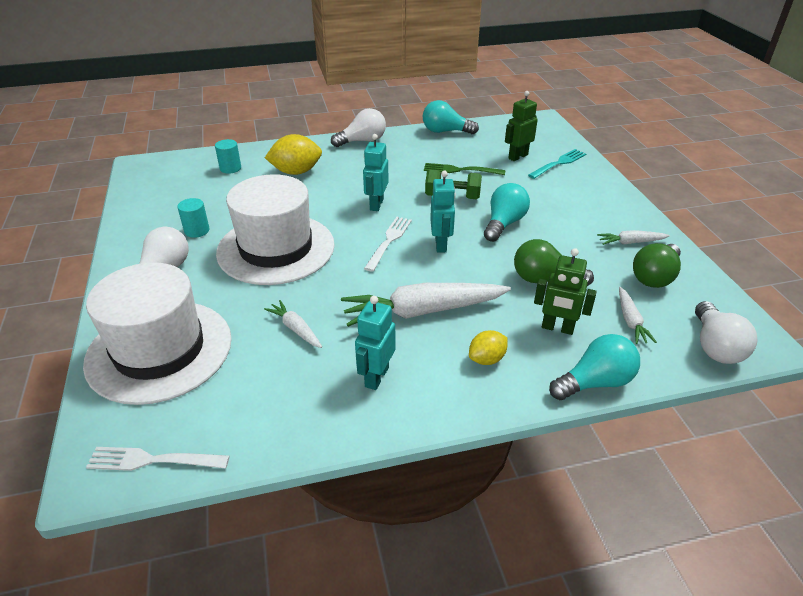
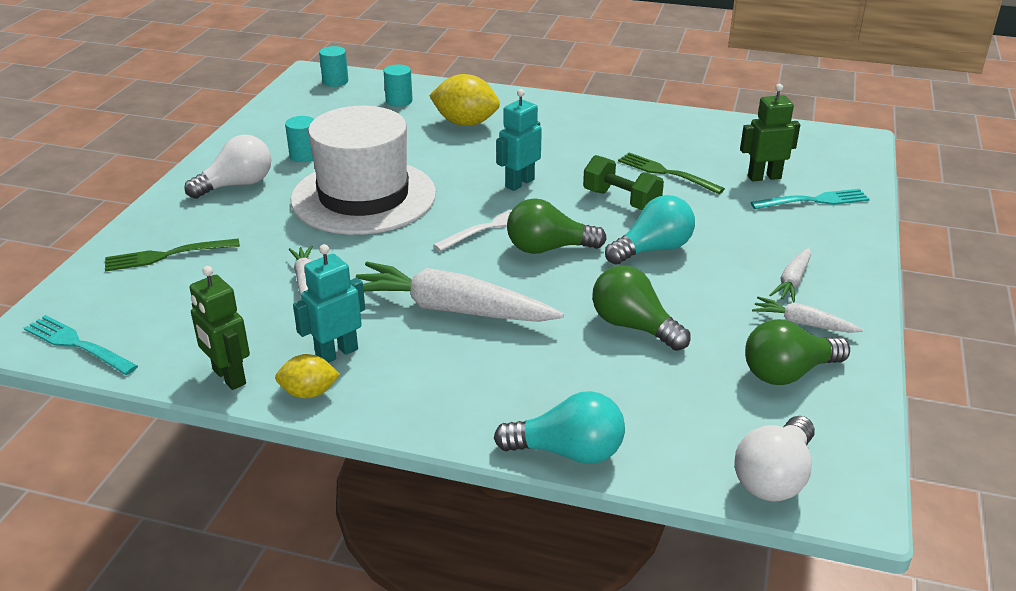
camera: 30 degrees right, 5 degrees down
(153, 460) = (77, 344): white fork -> turquoise fork
(159, 350) = (167, 255): white hat -> green fork
(165, 166) = (335, 81): none -> turquoise cylinder
(362, 141) = (578, 108): white light bulb -> none
(441, 245) = (548, 248): turquoise robot -> green light bulb
(445, 131) = (698, 122): turquoise light bulb -> none
(487, 359) = (469, 381): yellow lemon -> yellow lemon (309, 393)
(557, 328) = (588, 381): green robot -> green robot (228, 377)
(630, 321) = (692, 408): white carrot -> white carrot (792, 281)

